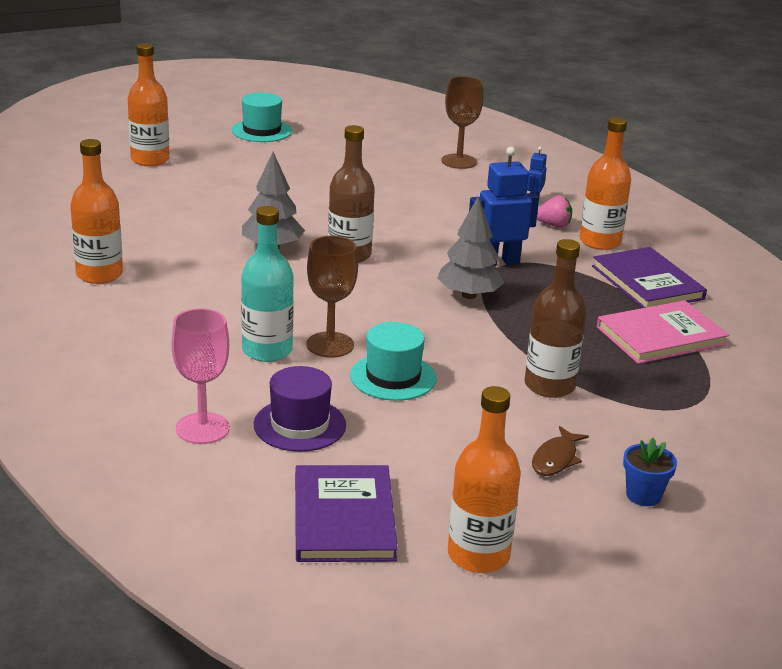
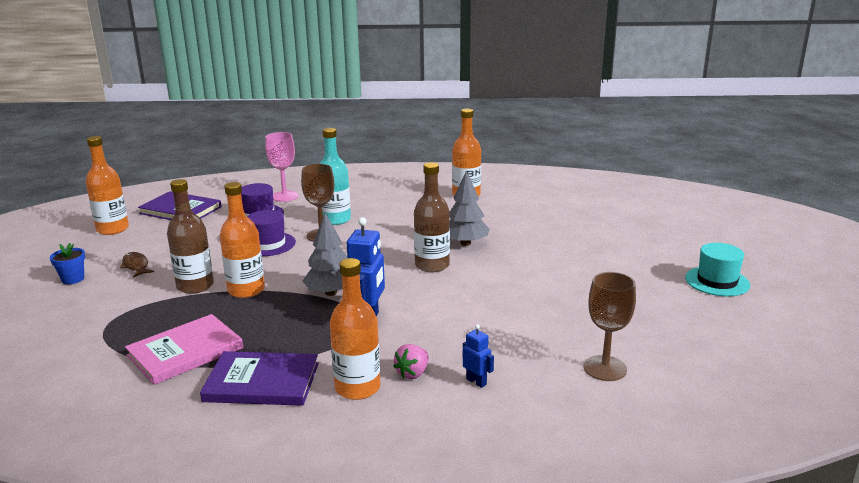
camera: 120 degrees right, 5 degrees down
(150, 160) = (651, 229): orange bottle -> orange bottle (246, 290)
(393, 377) = (268, 244): turquoise hat -> purple hat
(661, 336) = (185, 352): pink book -> pink book turned 45 degrees clockwise

